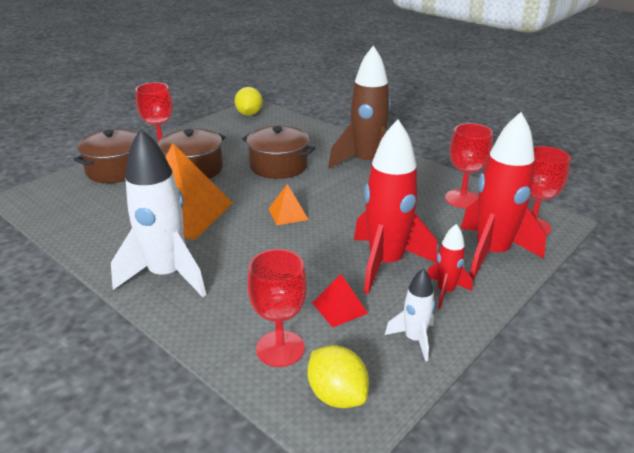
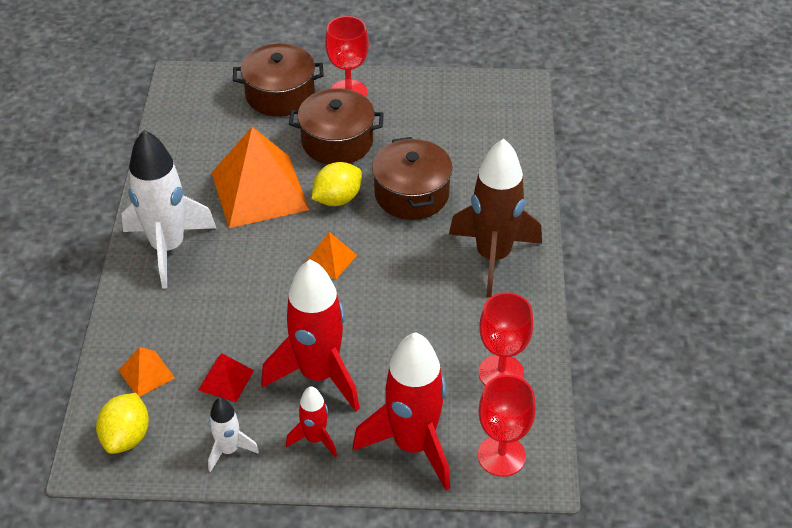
camera: 50 degrees right, 15 degrees up
(249, 114) = (498, 94): yellow lemon -> yellow lemon (337, 199)
(280, 348) = (146, 374): red goblet -> orange pyramid

